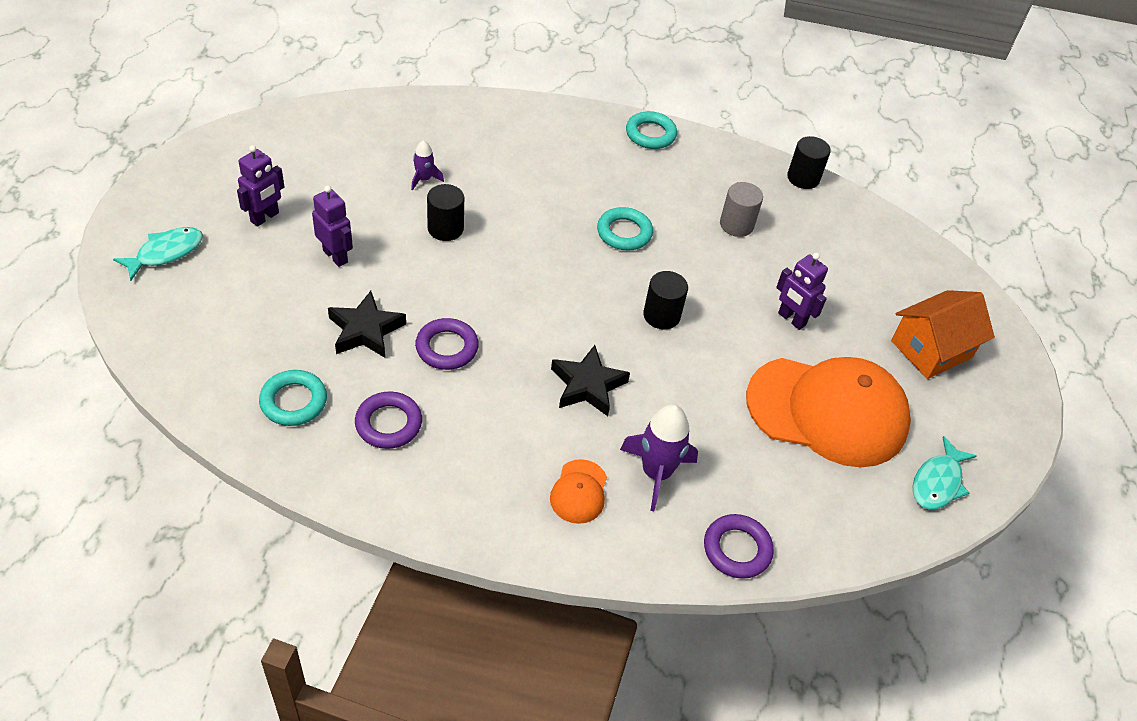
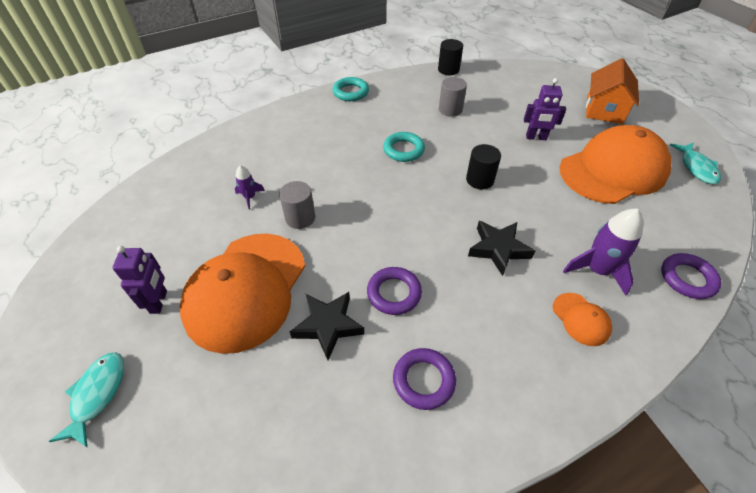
camera: 35 degrees left, 0 degrees up
(294, 401) = (340, 427): turquoise ring -> none
(335, 256) = (246, 290): purple robot -> orange cap
(445, 228) = (300, 218): black cylinder -> grey cylinder

